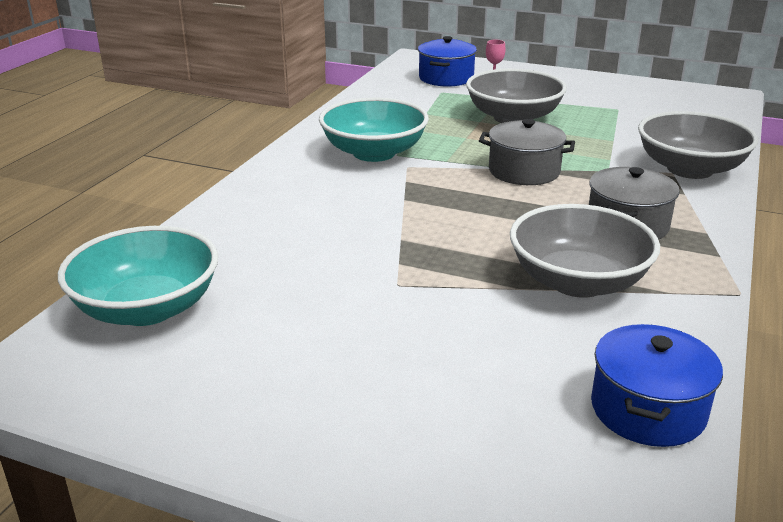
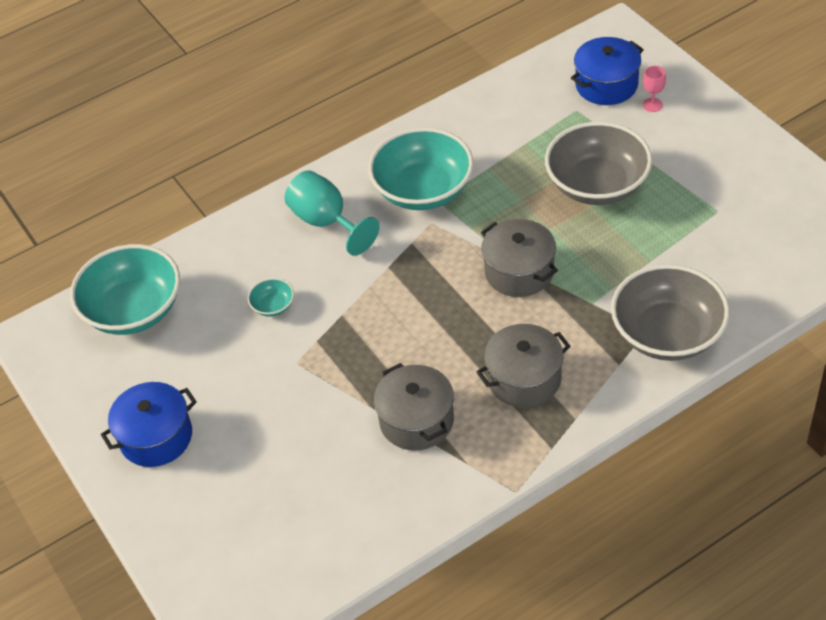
camera: 40 degrees right, 20 degrees up
(305, 191) = (326, 222): none -> turquoise goblet
(319, 255) = (273, 306): none -> turquoise bowl
(578, 282) = (416, 420): grey bowl -> grey pot
(648, 409) = (335, 547): blue pot -> blue pot (156, 437)

